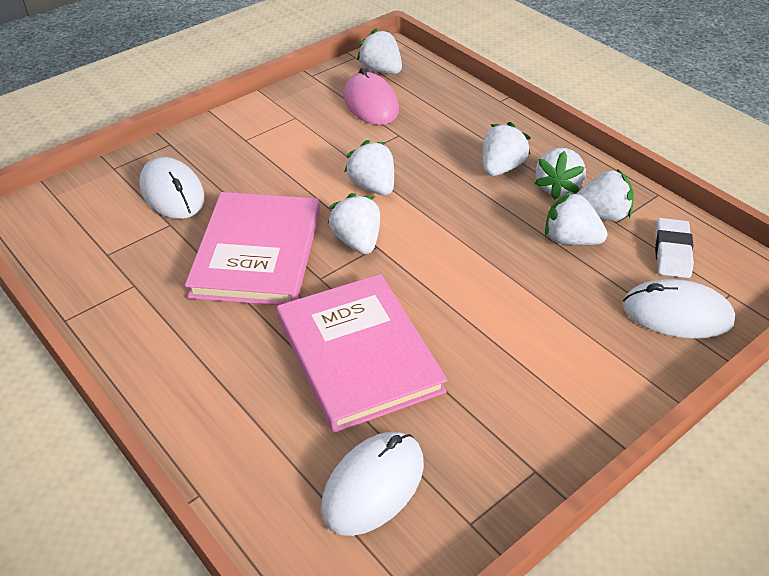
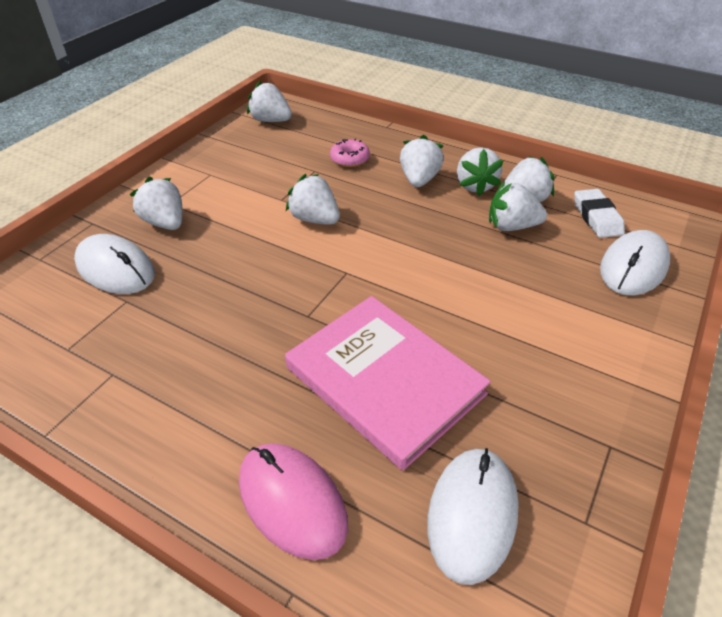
camera: 20 degrees left, 0 degrees up
(257, 253) = (233, 306): pink book -> none
(357, 241) = (326, 272): white strawberry -> white strawberry (165, 223)
(371, 103) = (275, 149): pink mouse -> pink mouse (292, 501)
(441, 130) = (350, 159): none -> pink donut
(677, 313) = (633, 267): white mouse -> white mouse turned 45 degrees counterclockwise

